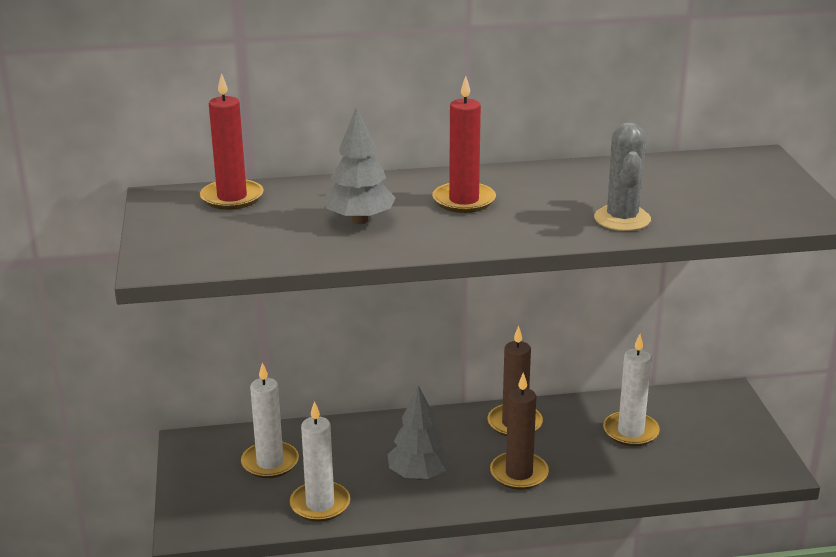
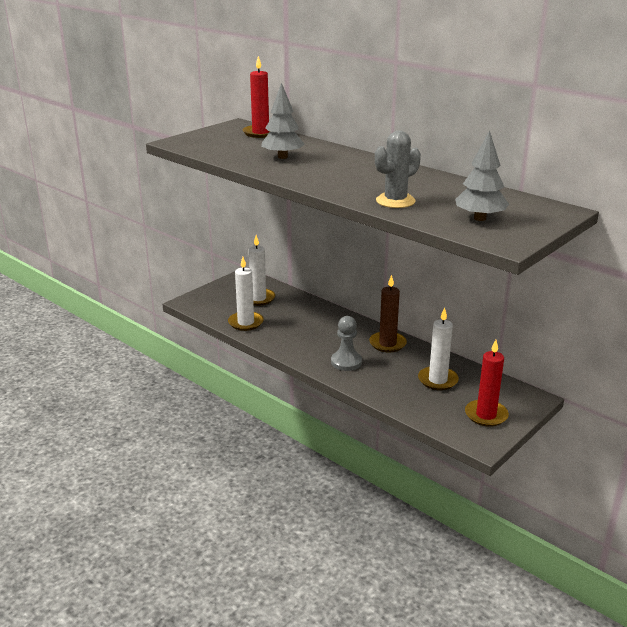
camera: 50 degrees right, 0 degrees up
(419, 475) = (303, 336): grey tree -> grey tree (480, 218)
(464, 200) = (345, 167): red candle -> red candle (486, 415)
(519, 473) = (346, 362): brown candle -> grey pawn

